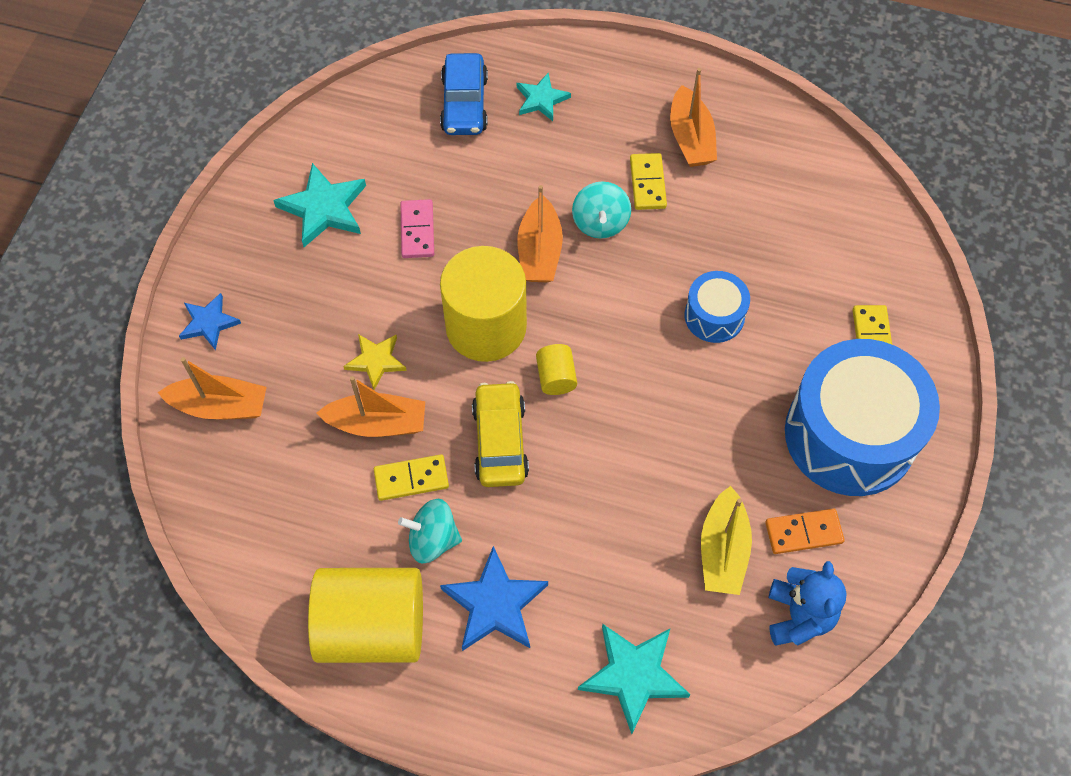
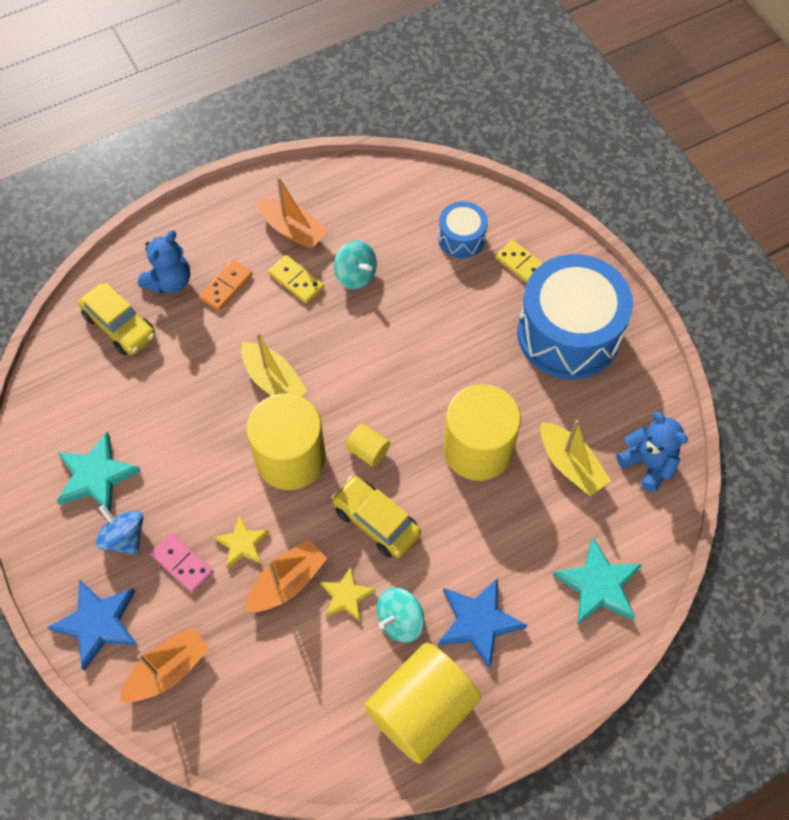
camera: 45 degrees left, 0 degrees up
(209, 323) = (98, 623): blue star -> blue star, size x1.59
(294, 275) = (124, 537): none -> blue spinning top
(411, 479) = (346, 596): yellow domino -> yellow star
(417, 230) = (178, 435): pink domino -> pink domino (182, 563)
(464, 104) = (120, 326): blue car -> yellow car
(539, 251) = (273, 381): orange boat -> yellow boat
(541, 99) = (169, 281): turquoise star -> blue teddy bear
(600, 222) = (292, 330): turquoise spinning top -> turquoise spinning top (355, 275)
(653, 461) = (478, 449): none -> yellow cylinder
(714, 316) = (422, 329): blue drum -> blue drum (461, 238)
(803, 533) = (602, 413): orange domino -> orange domino (226, 286)

